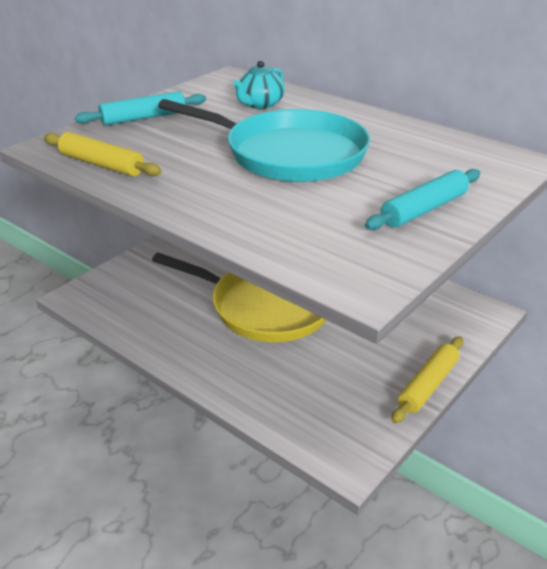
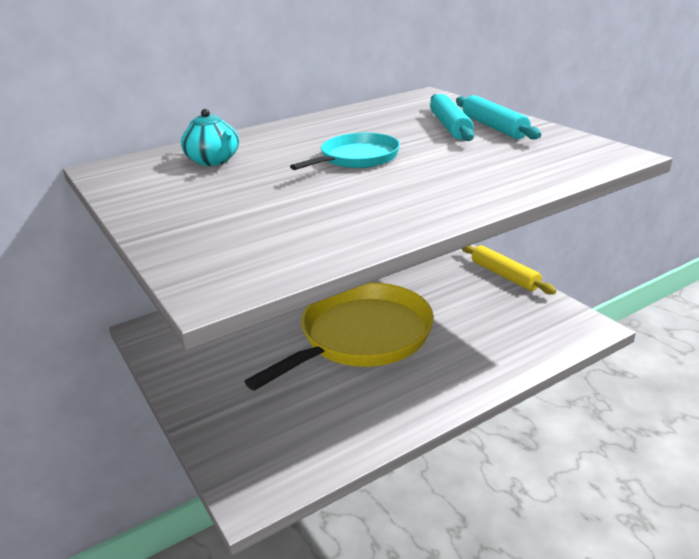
camera: 70 degrees left, 5 degrees down
(101, 164) = (310, 249): yellow rolling pin -> none
(143, 118) = (181, 220): turquoise rolling pin -> turquoise rolling pin (450, 126)
(289, 154) = (357, 158): turquoise pan -> turquoise pan, size x0.54

